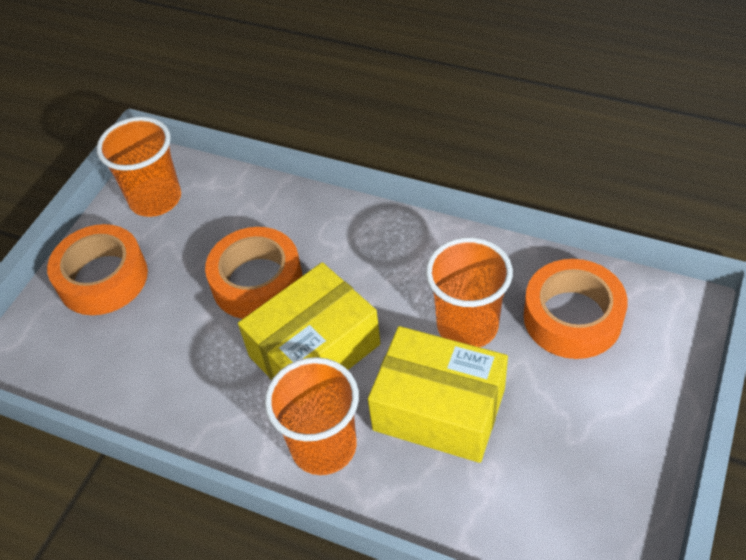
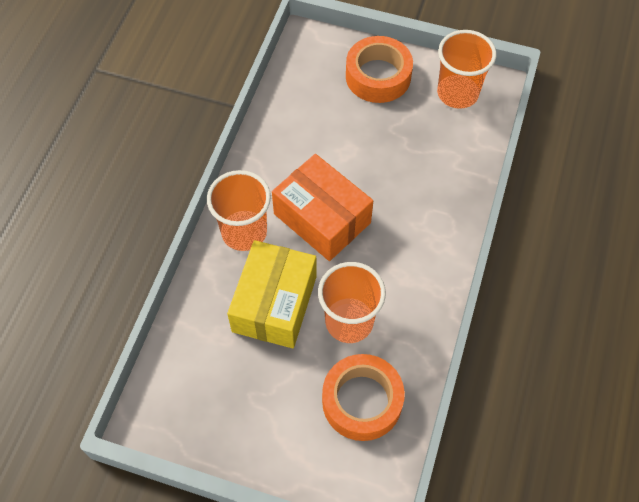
camera: 80 degrees right, 10 degrees up
(257, 282) = (382, 173): orange tape -> none
(314, 350) = (322, 218): yellow box -> orange box

